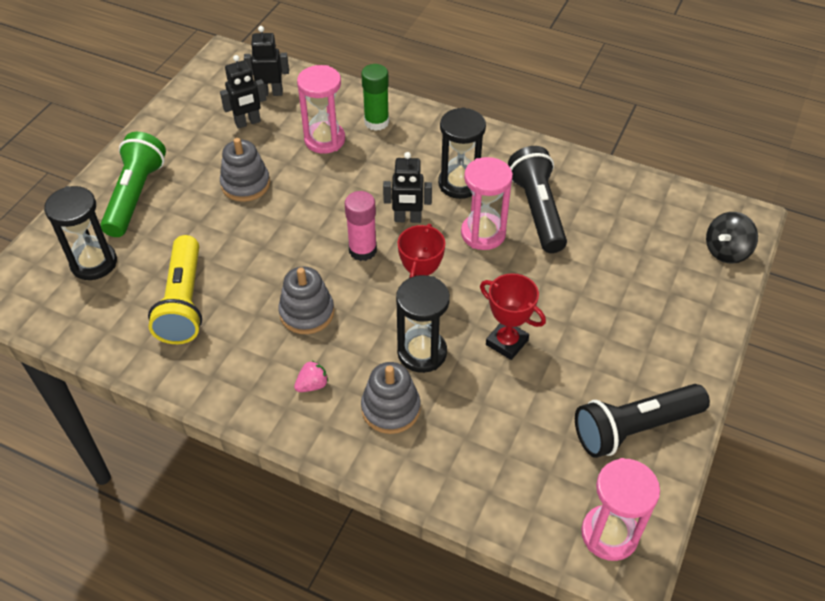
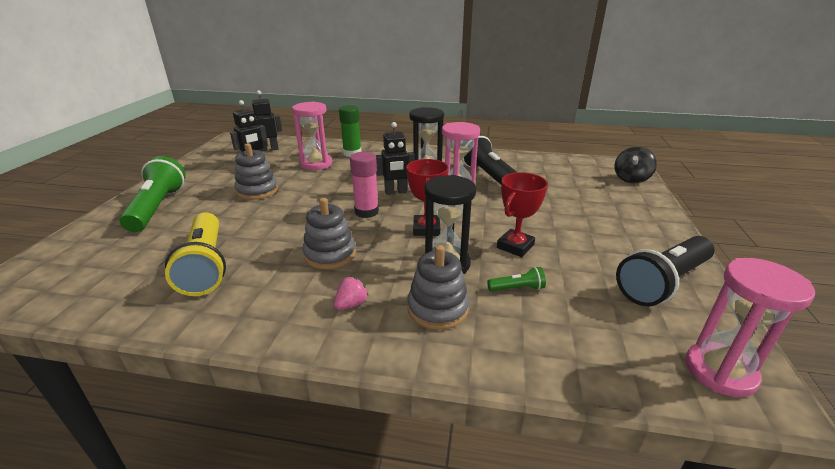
camera: 15 degrees left, 20 degrees down
(94, 263) = (111, 252): black hourglass -> none
(479, 401) = (517, 288): none -> green flashlight
(507, 342) = (515, 246): red trophy -> red trophy turned 75 degrees counterclockwise

